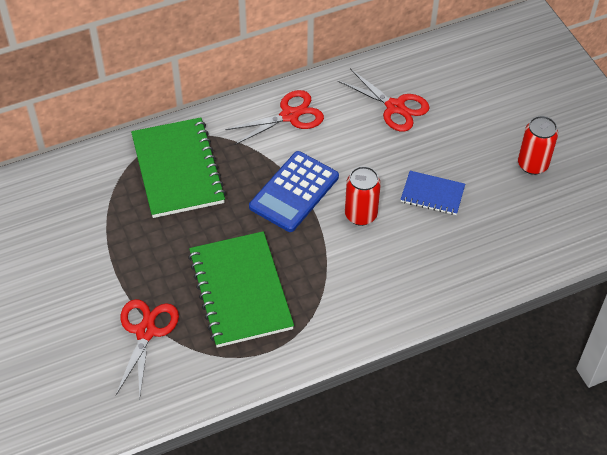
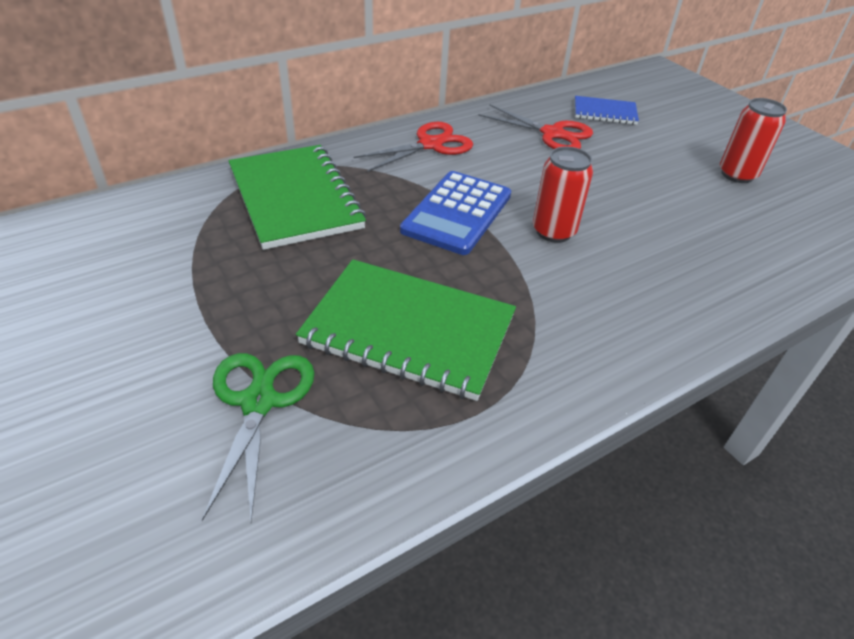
camera: 10 degrees left, 10 degrees down
(146, 331) = (259, 402): red scissors -> green scissors
(240, 291) = (408, 330): green notebook -> green notebook turned 45 degrees counterclockwise
(432, 194) = (635, 207): blue notebook -> blue notebook (605, 112)

